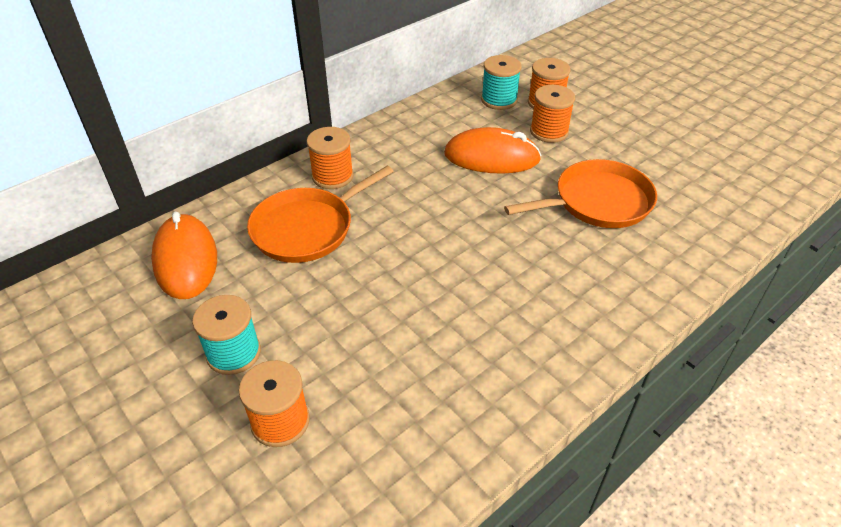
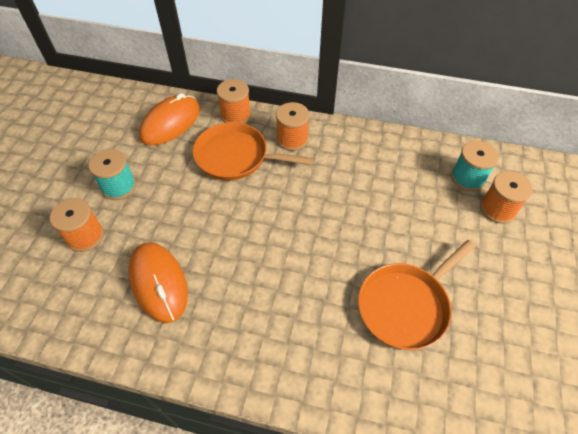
camera: 55 degrees right, 10 degrees up
(491, 157) = (393, 210): orange mouse -> orange mouse (159, 283)
(549, 131) = (462, 230): orange spool -> orange spool (236, 115)
(598, 202) = (405, 305): orange pan -> orange pan turned 105 degrees clockwise

